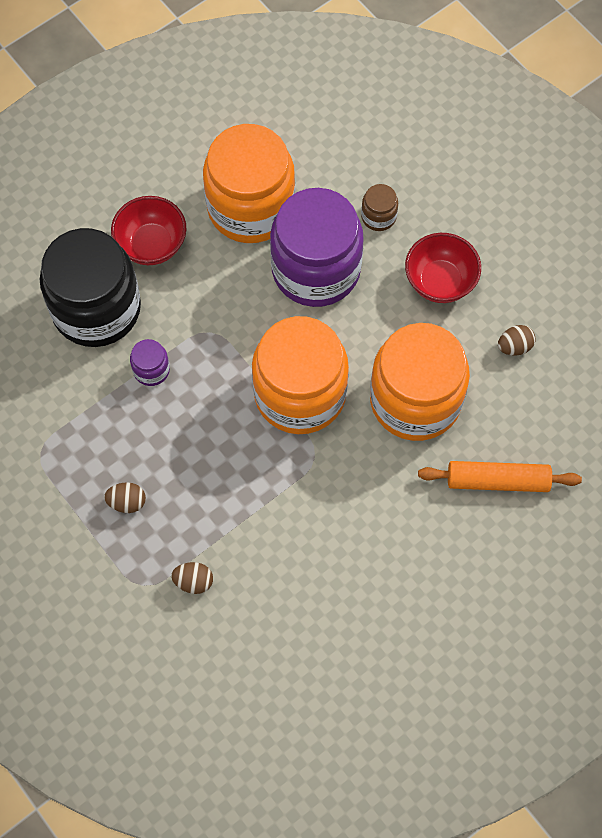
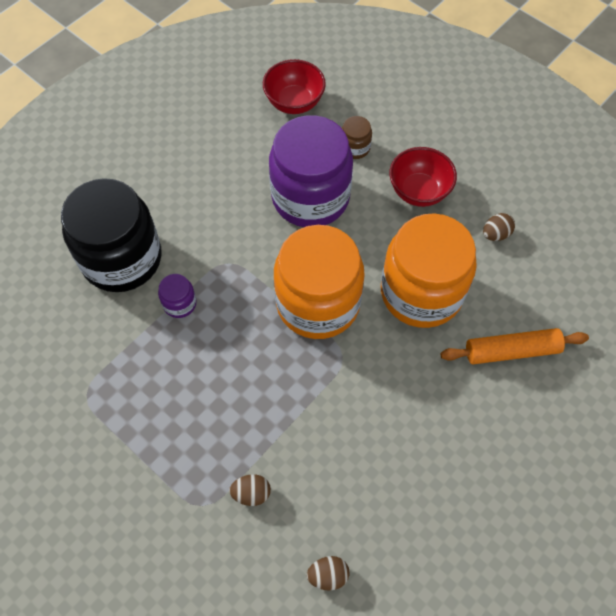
camera: 10 degrees left, 5 degrees down
(127, 502) = (175, 427): brown egg -> brown egg (328, 575)
(152, 245) = (163, 198): red bowl -> red bowl (294, 102)
(251, 207) = (244, 156): orange jar -> none

